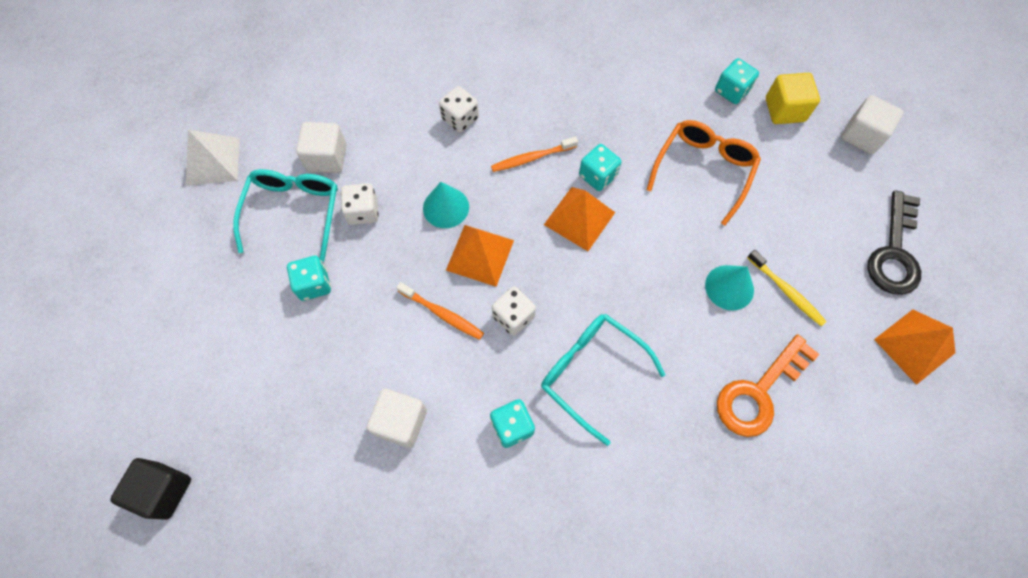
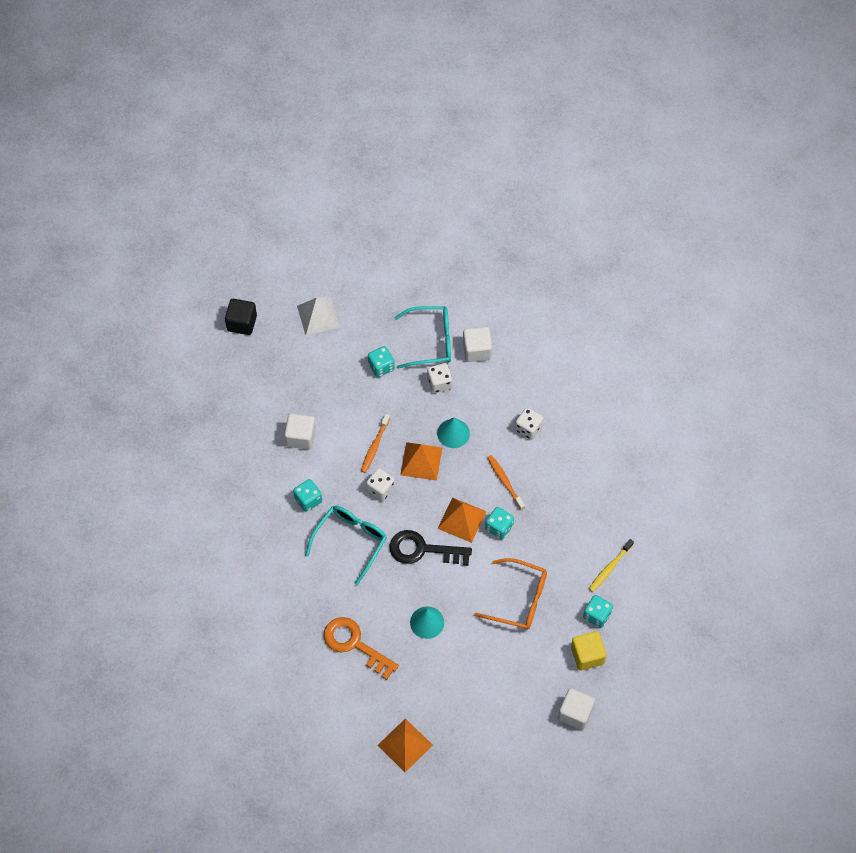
camera: 80 degrees right, 5 degrees down
(213, 161) = (459, 282): white pyramid -> white pyramid (318, 316)
(786, 291) = (431, 660): yellow toothbrush -> yellow toothbrush (609, 568)
(894, 252) = (476, 734): black key -> black key (422, 550)

